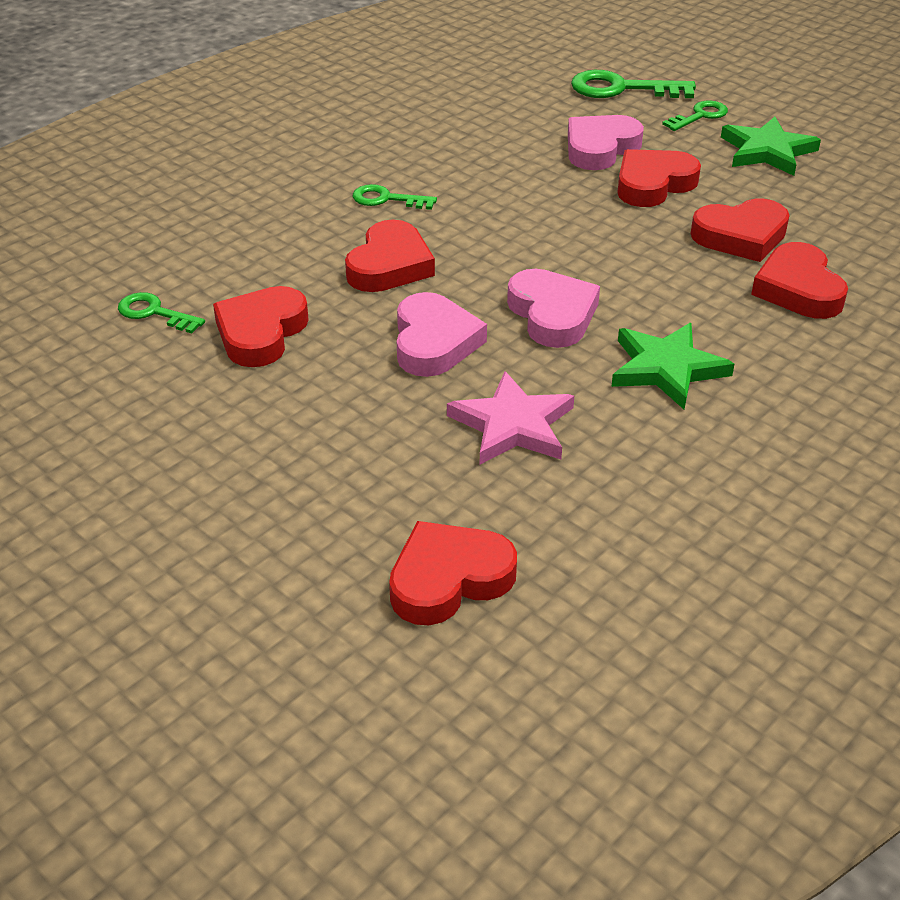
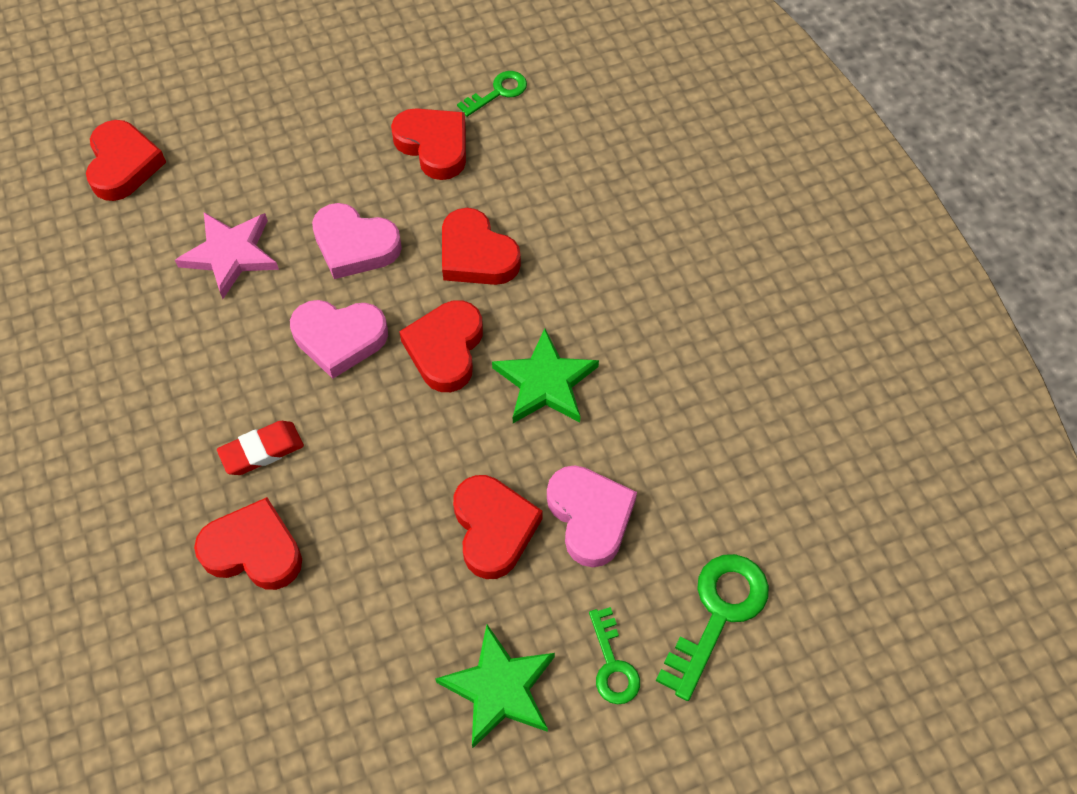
camera: 115 degrees right, 20 degrees up
(386, 199) = (585, 290): green key -> none
(666, 369) = (222, 383): green star -> green star (545, 382)
(708, 318) = (262, 451): none -> red eraser
(741, 236) = (360, 554): red heart -> red heart (445, 349)

